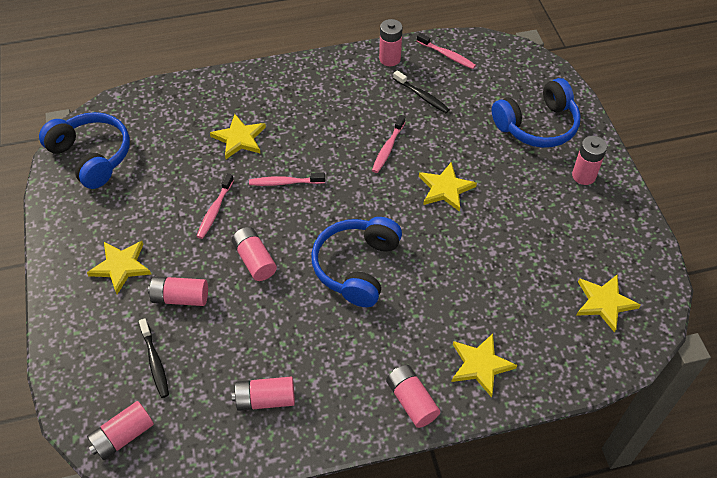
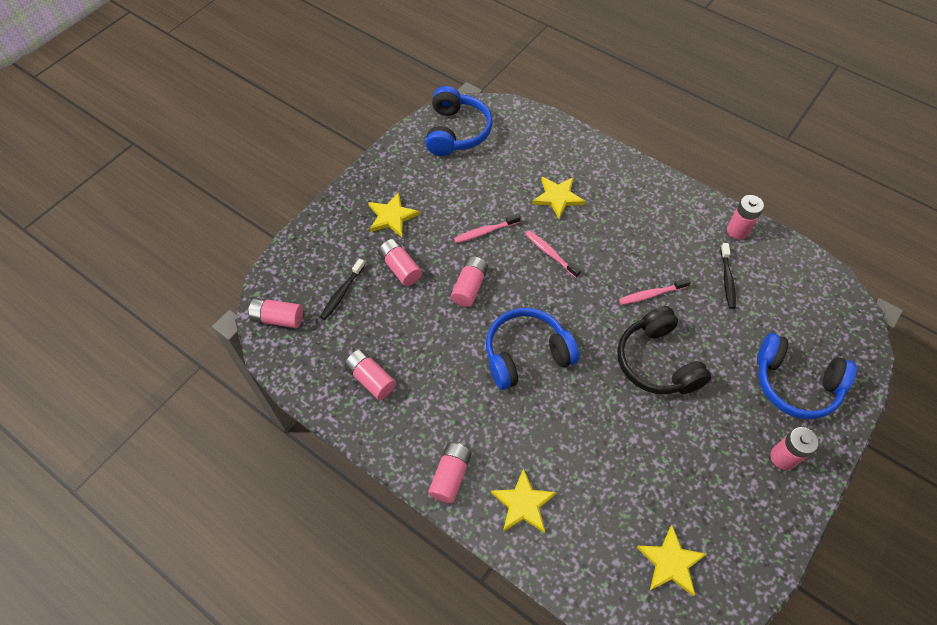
camera: 50 degrees right, 5 degrees up
(445, 189) = (657, 362): yellow star -> black headphones
(447, 55) = (789, 266): pink toothbrush -> none

